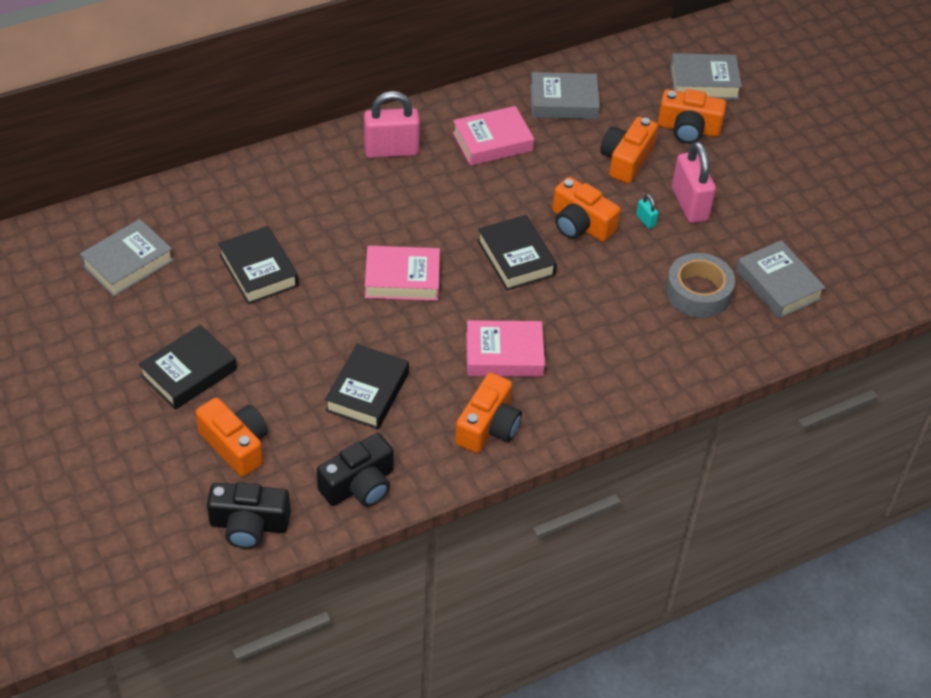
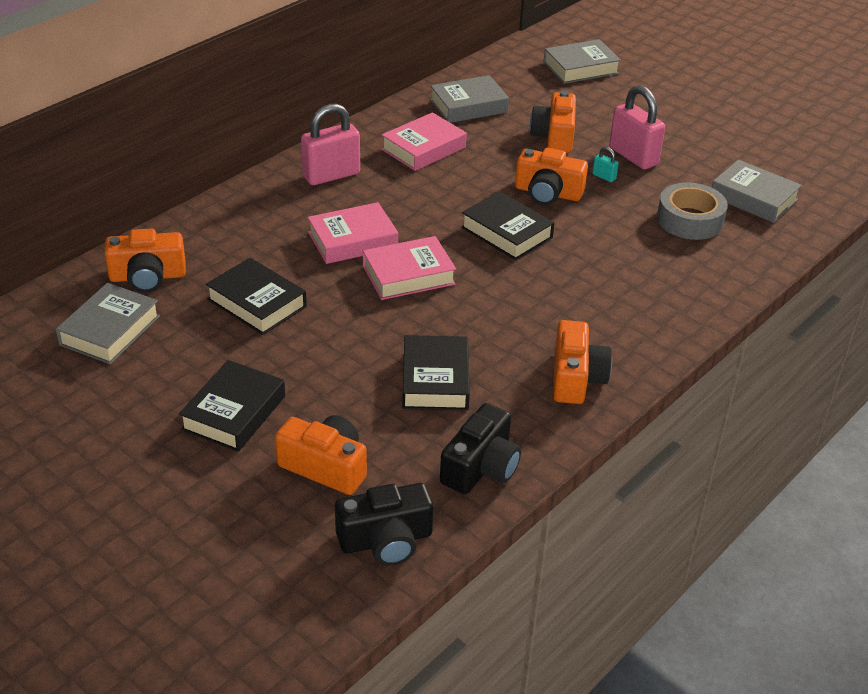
camera: 20 degrees left, 10 degrees down
(504, 354) = (549, 313): pink book -> pink book (352, 240)
(688, 129) = (591, 103): orange camera -> orange camera (147, 277)

